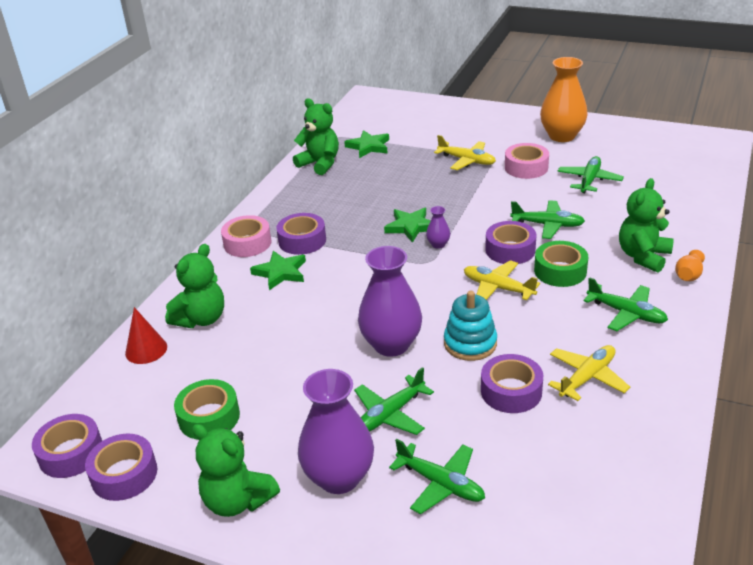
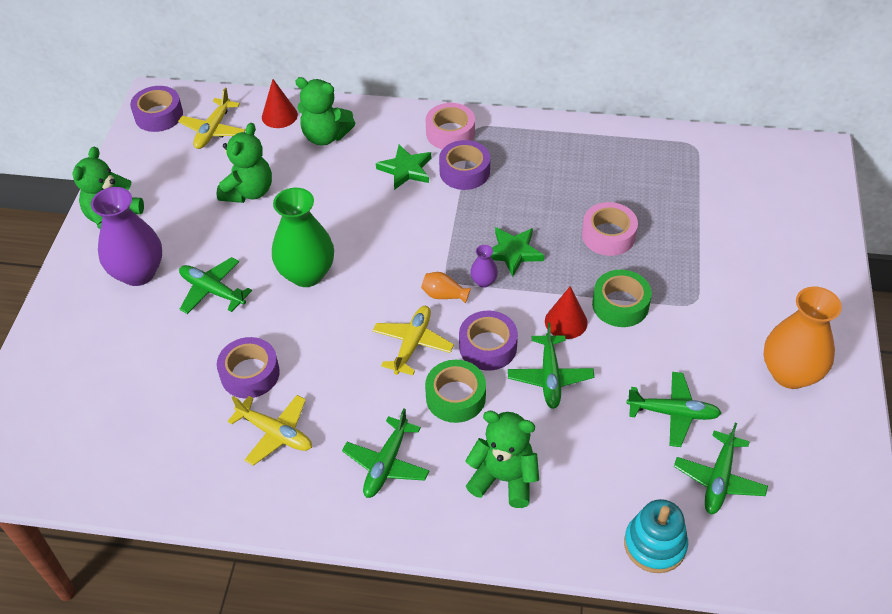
camera: 75 degrees right, 15 degrees up
(124, 474) = (138, 150): purple tape -> none
(209, 417) = (201, 178): green tape -> green tape (620, 304)
(320, 164) = (625, 148): green teddy bear -> green teddy bear (249, 192)
(368, 146) = (682, 181): green star -> none
(391, 345) = (307, 274): purple vase -> green vase
(441, 484) = (133, 339): green plane -> green plane (718, 479)
(467, 161) = (680, 279): yellow plane -> yellow plane (213, 130)
(470, 343) = (316, 333): turquoise stacking toy -> turquoise stacking toy (654, 545)
(493, 211) = (566, 321): none -> red cone
(526, 167) = (684, 342): pink tape -> pink tape (608, 235)
(688, 275) = (473, 527): orange vase -> orange vase (444, 295)

